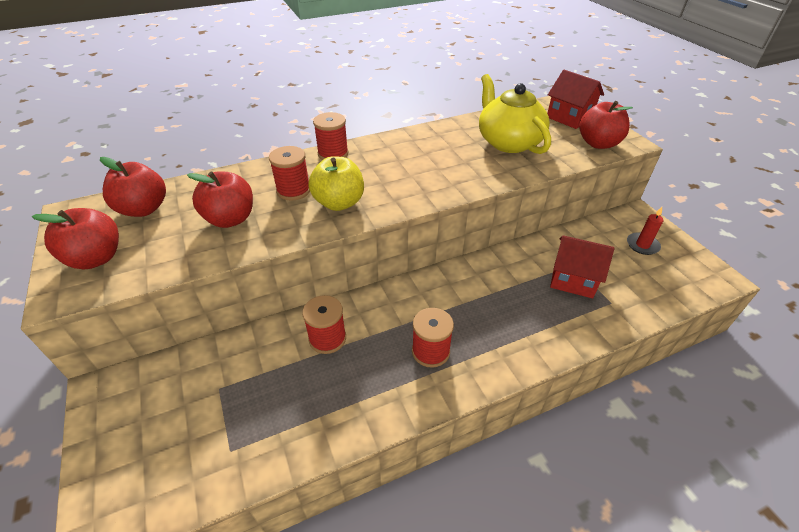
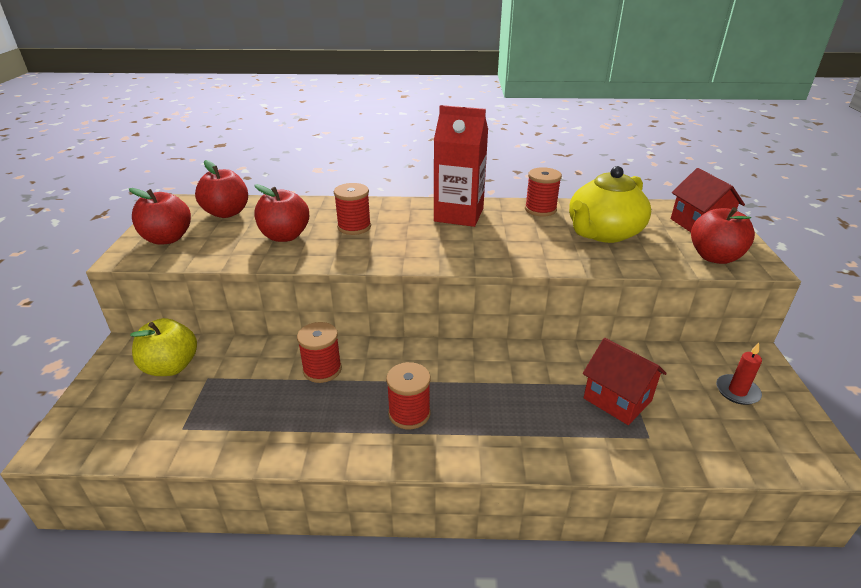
camera: 25 degrees right, 10 degrees down
(333, 154) = (413, 205): red spool -> red spool (540, 209)
(339, 203) = (386, 246): yellow apple -> yellow apple (171, 367)
(381, 153) = (459, 215): none -> red carton
(508, 142) = (603, 233): yellow teapot -> yellow teapot turned 135 degrees counterclockwise

